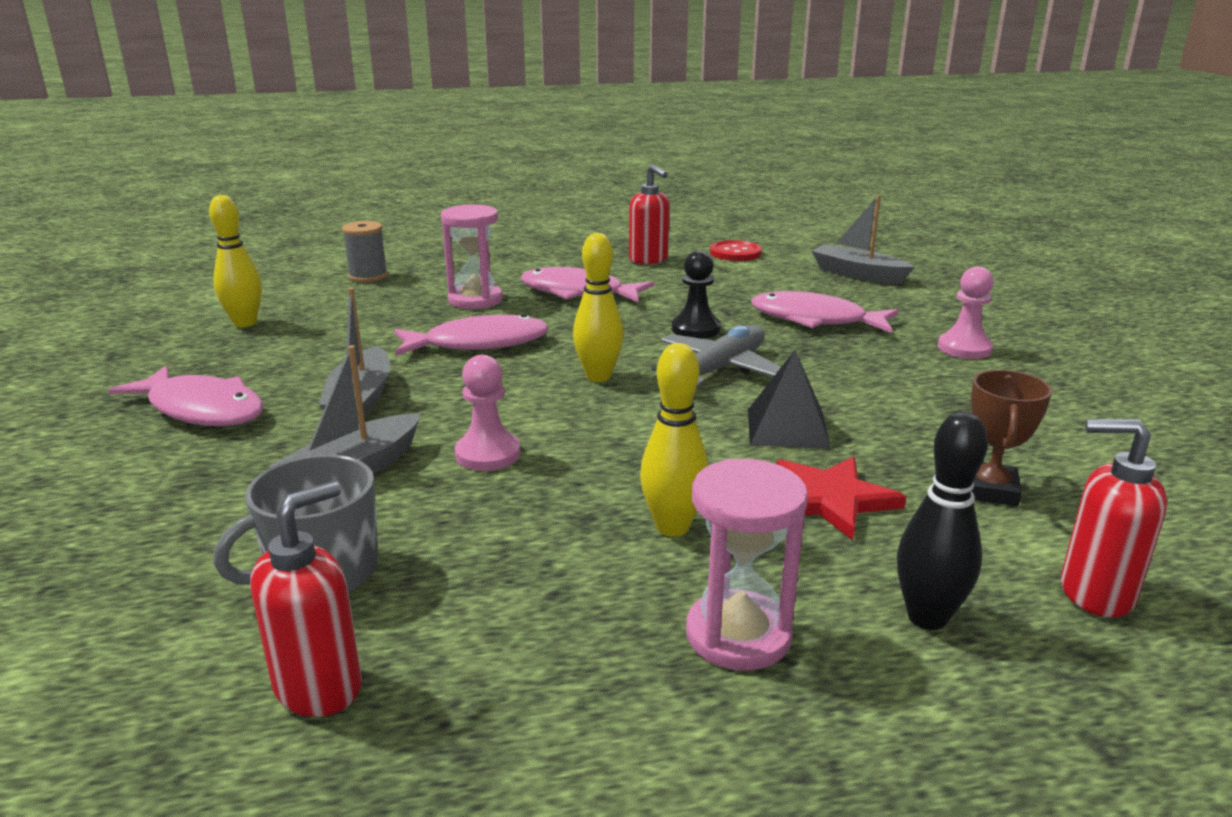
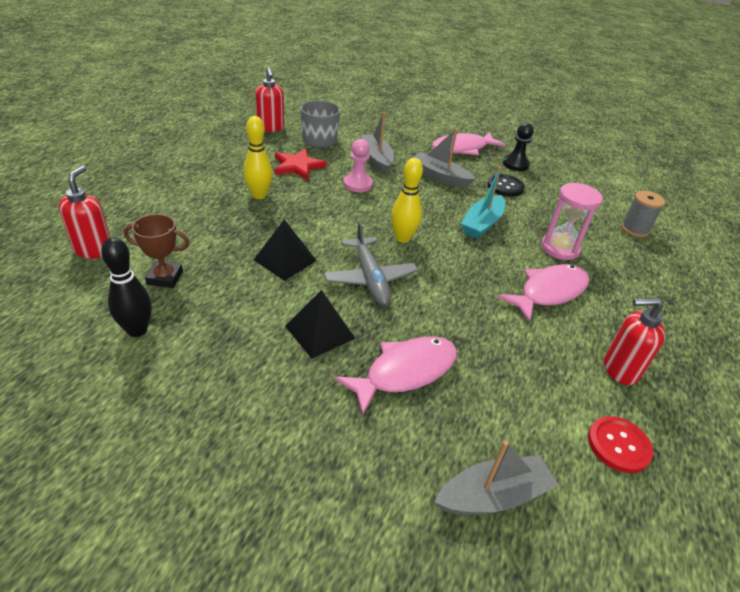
camera: 120 degrees right, 15 degrees up
(245, 323) = (566, 177): yellow bowling pin -> none
(335, 351) = (505, 186): none -> black button
(479, 343) = (482, 224): pink fish -> turquoise boat
(695, 329) = (438, 305): black pawn -> black pawn (515, 164)
(738, 635) = (197, 179): pink hourglass -> none
(830, 499) = (223, 234): red star -> red star (298, 166)
(851, 365) = (320, 332): none -> black pyramid
(927, 617) = (147, 211): black bowling pin -> black bowling pin (137, 330)
(964, 348) = (280, 412): pink pawn -> none
(989, 490) = (165, 278): brown trophy -> brown trophy turned 45 degrees counterclockwise
(1095, 593) = (94, 250): red soap dispenser -> red soap dispenser turned 45 degrees counterclockwise

